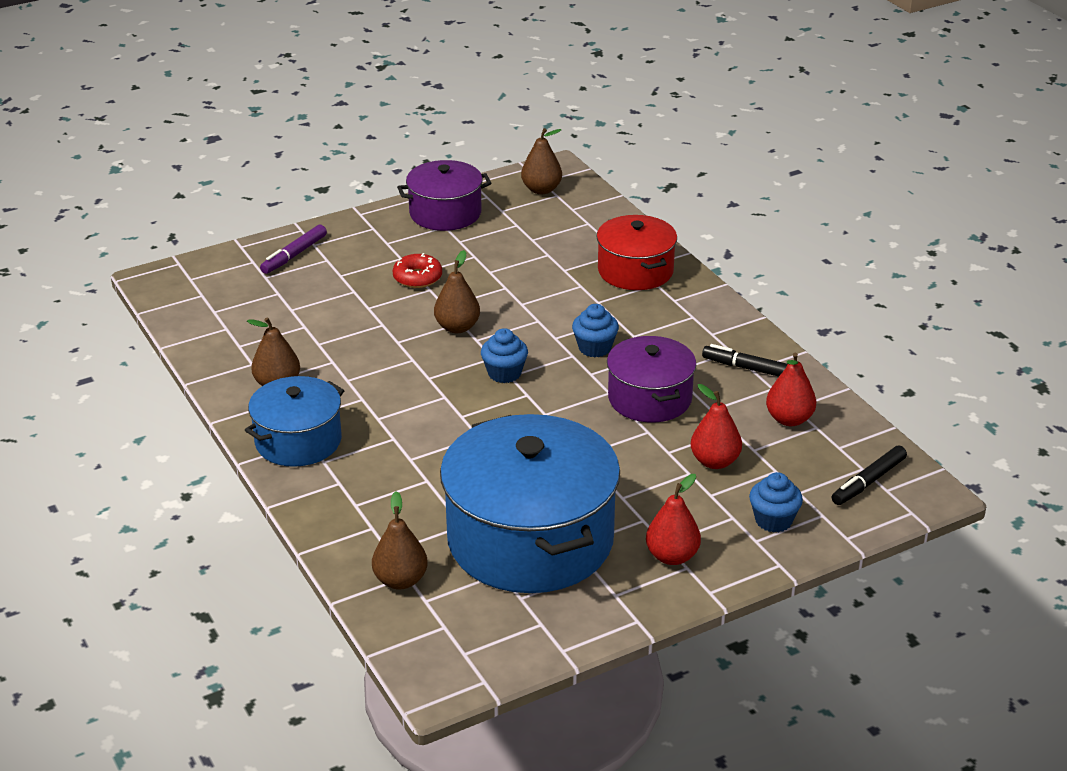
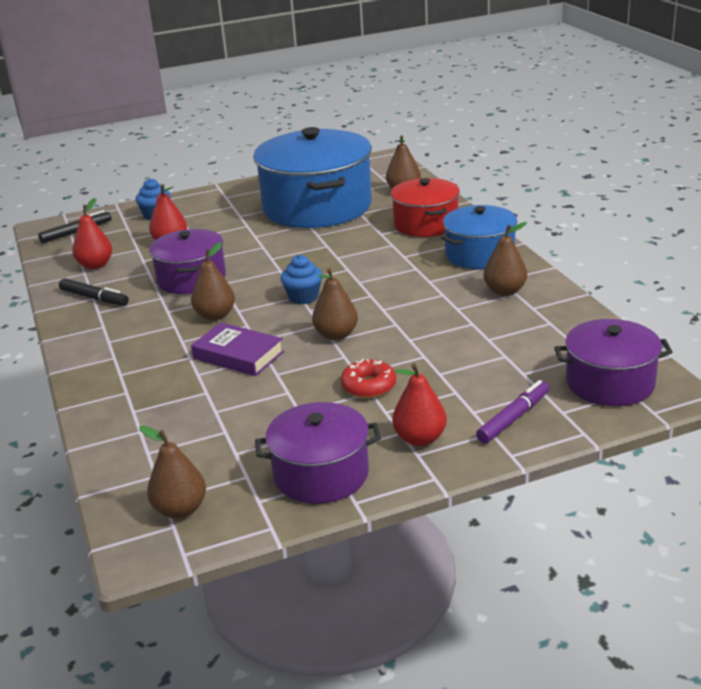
camera: 170 degrees left, 5 degrees down
(204, 286) = (610, 383): none -> purple pot
(549, 304) = (238, 355): none -> purple book
(595, 348) = (215, 315): blue cupcake -> brown pear
(635, 271) = (131, 388): red pot -> red pot (426, 224)
(672, 556) = (231, 200): red pear -> red pear (420, 438)

